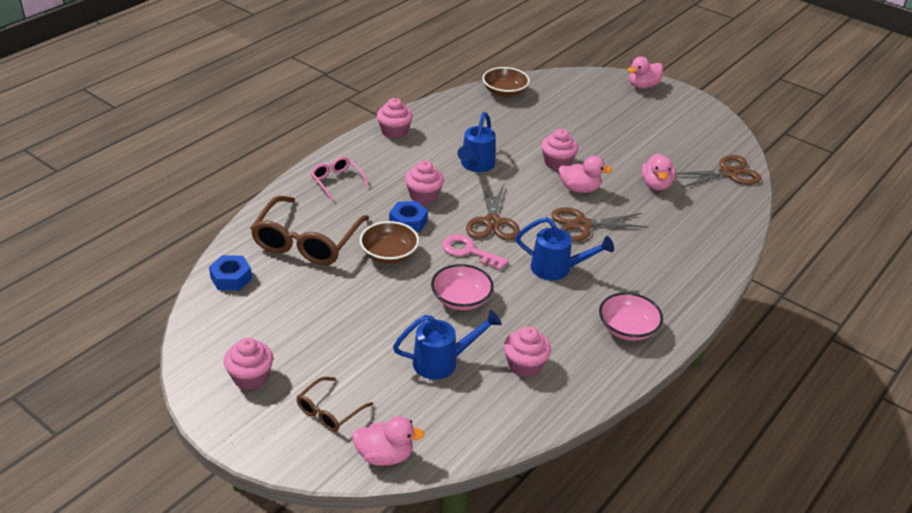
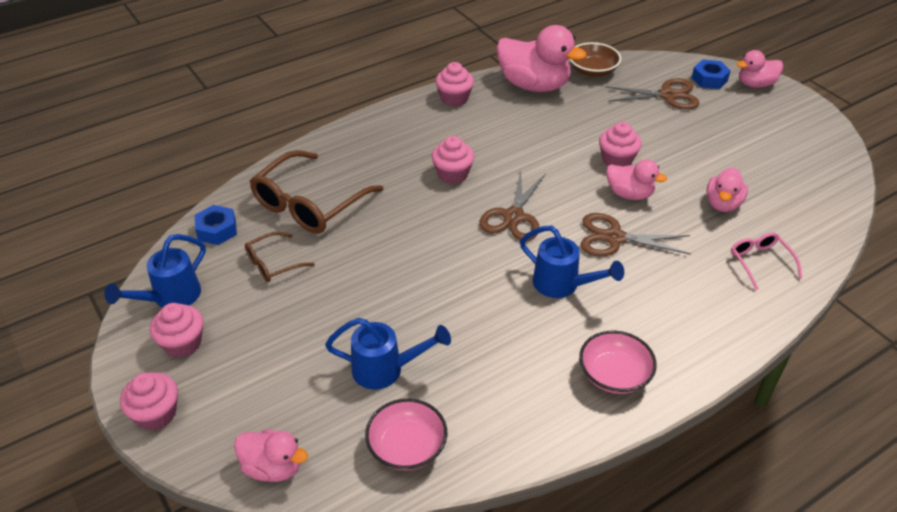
camera: 20 degrees right, 5 degrees up
(329, 411) = (241, 401): brown glasses -> brown glasses (273, 264)
(337, 181) = (370, 143): pink glasses -> pink glasses (760, 262)
(389, 254) = (386, 233): brown bowl -> none
(408, 222) = (423, 200): blue nut -> blue nut (709, 79)
(460, 111) = (534, 85): none -> pink duck
(461, 299) = (439, 300): pink bowl -> pink bowl (407, 447)
(469, 251) = (472, 246): pink key -> none
(475, 166) = (523, 149): blue watering can -> blue watering can (170, 298)
(525, 365) = (474, 394): pink cupcake -> pink cupcake (156, 414)
(728, 173) = (819, 204): brown scissors -> brown scissors (667, 95)

